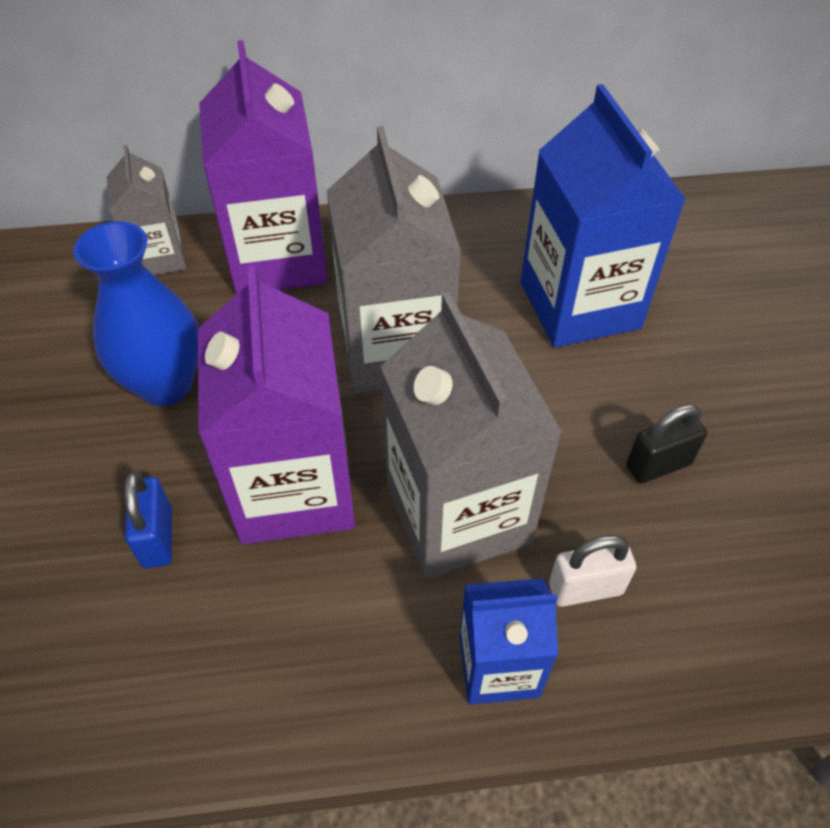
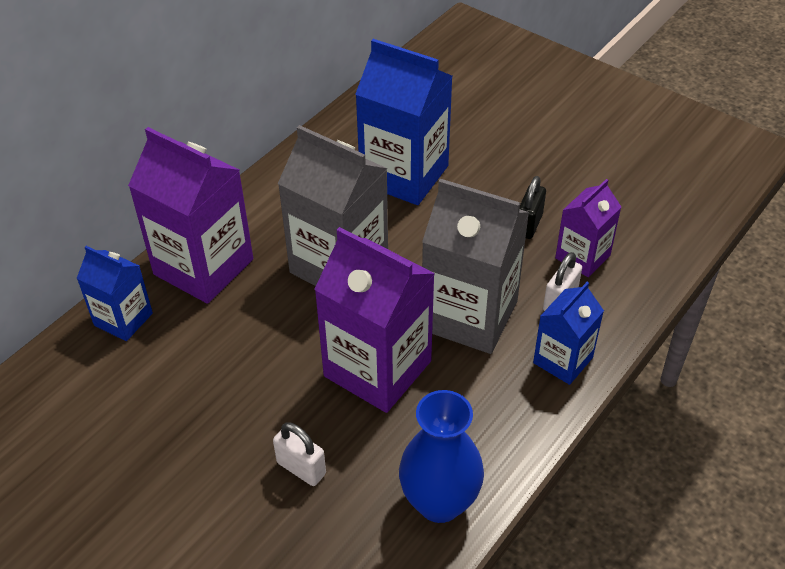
camera: 45 degrees left, 5 degrees down
(100, 526) = (301, 468): none -> white padlock
(157, 537) = (339, 446): blue padlock -> none
(159, 257) = (123, 319): grey carton -> blue carton
(166, 385) = (234, 378): blue vase -> blue vase (439, 502)
(682, 558) = (582, 256): none -> purple carton

